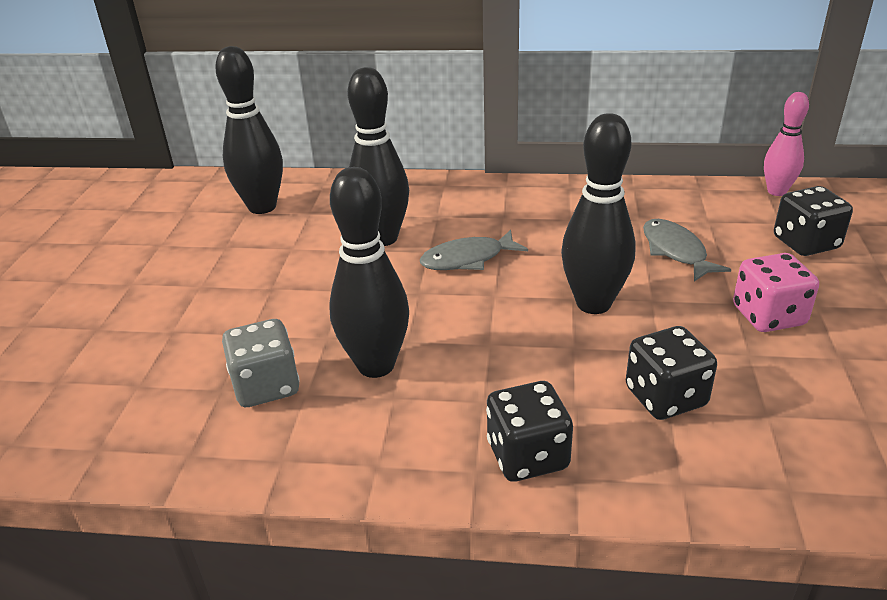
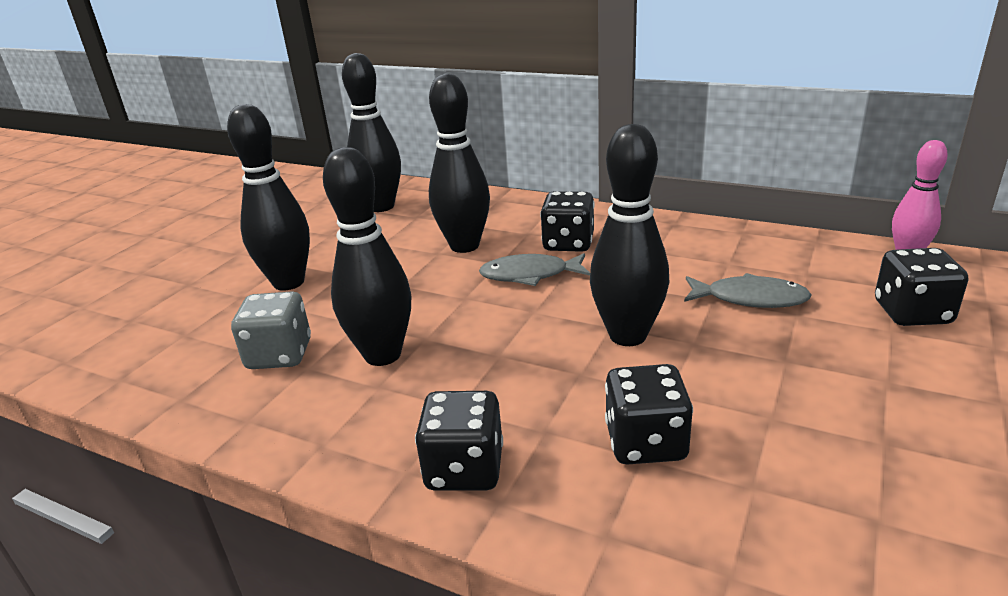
camera: 20 degrees right, 5 degrees down
(218, 307) = (289, 282): none -> black bowling pin
(484, 221) = (568, 243): none -> black dice
(675, 251) = (750, 299): grey fish -> grey fish turned 105 degrees clockwise
(768, 316) = (818, 382): pink dice -> none

